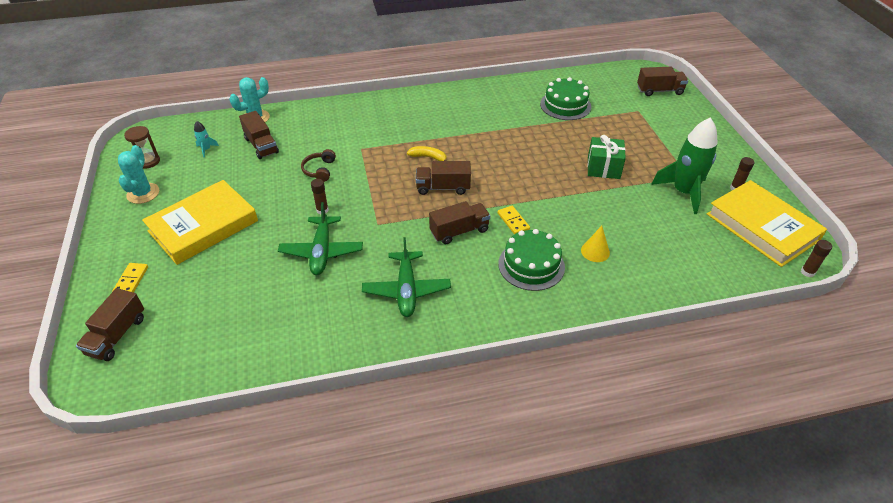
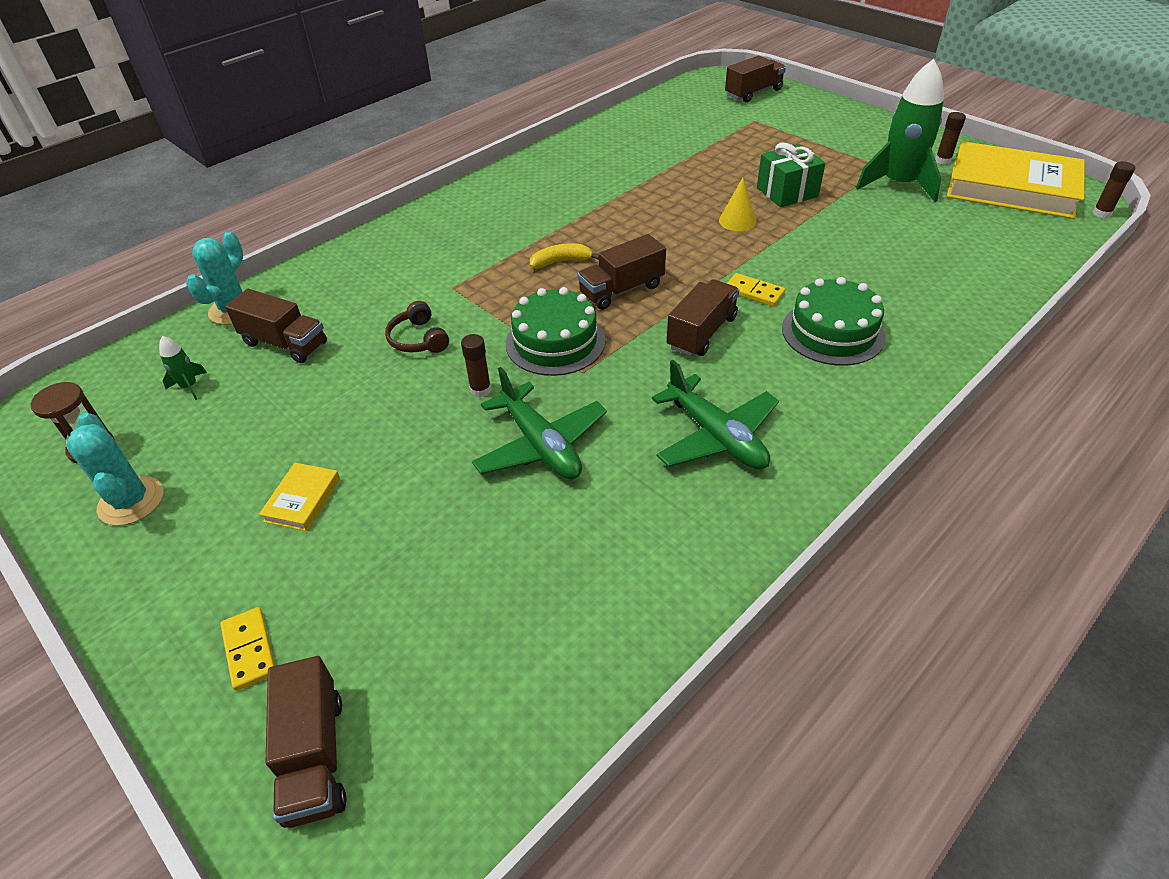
camera: 30 degrees left, 0 degrees up
(203, 226) = (302, 500): yellow book -> yellow book, size x0.41
(206, 149) = (189, 386): turquoise rocket -> green rocket
(565, 105) = (666, 142): green cake -> green cake (555, 342)
(595, 251) = (883, 284): yellow cone -> yellow cone (737, 221)

